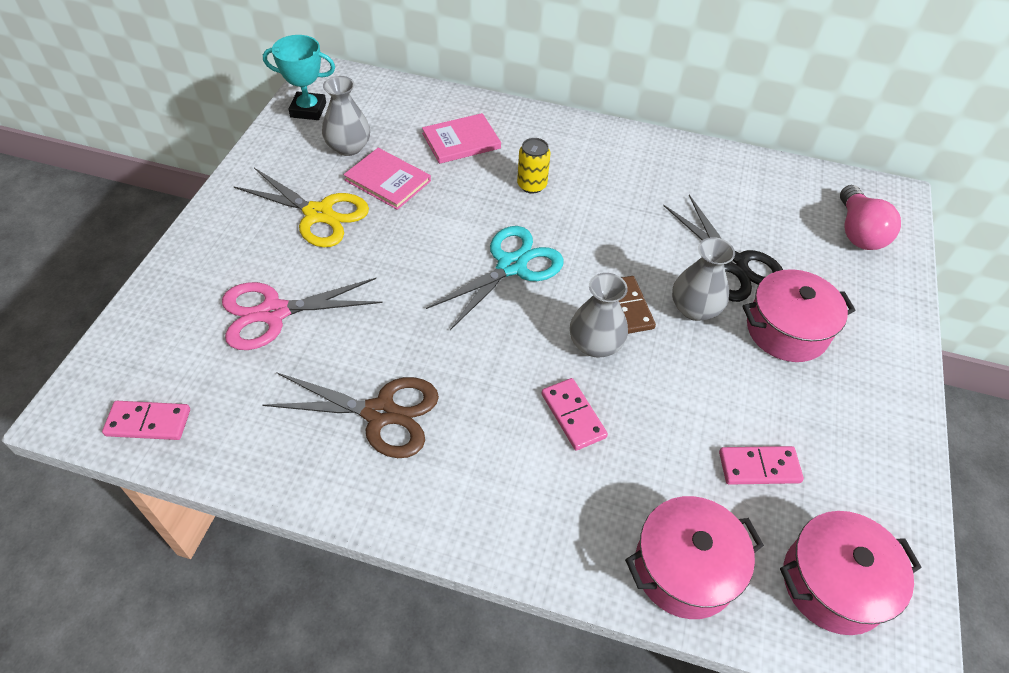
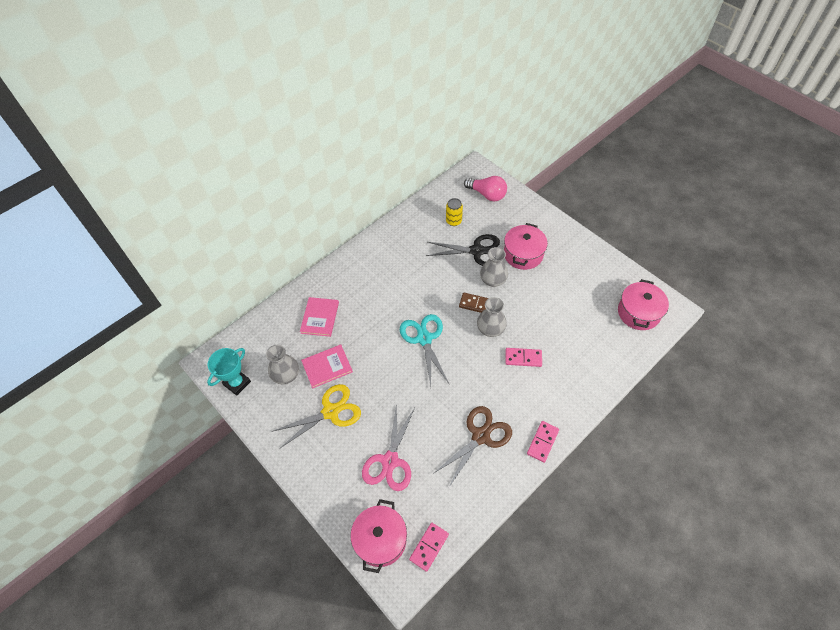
camera: 55 degrees left, 5 degrees up
(532, 185) = (375, 302): yellow can -> yellow can (453, 221)
(684, 568) = (611, 357): pink pot -> pink pot (380, 540)
(759, 467) = (581, 305): pink domino -> pink domino (542, 442)

